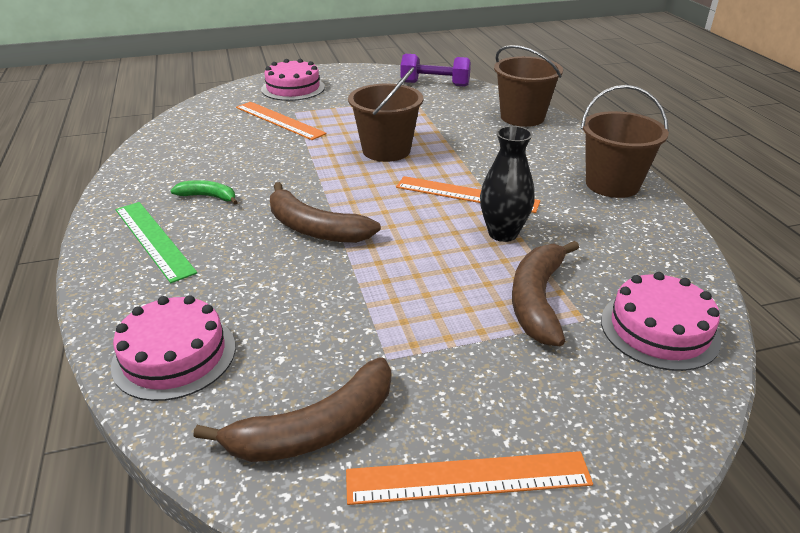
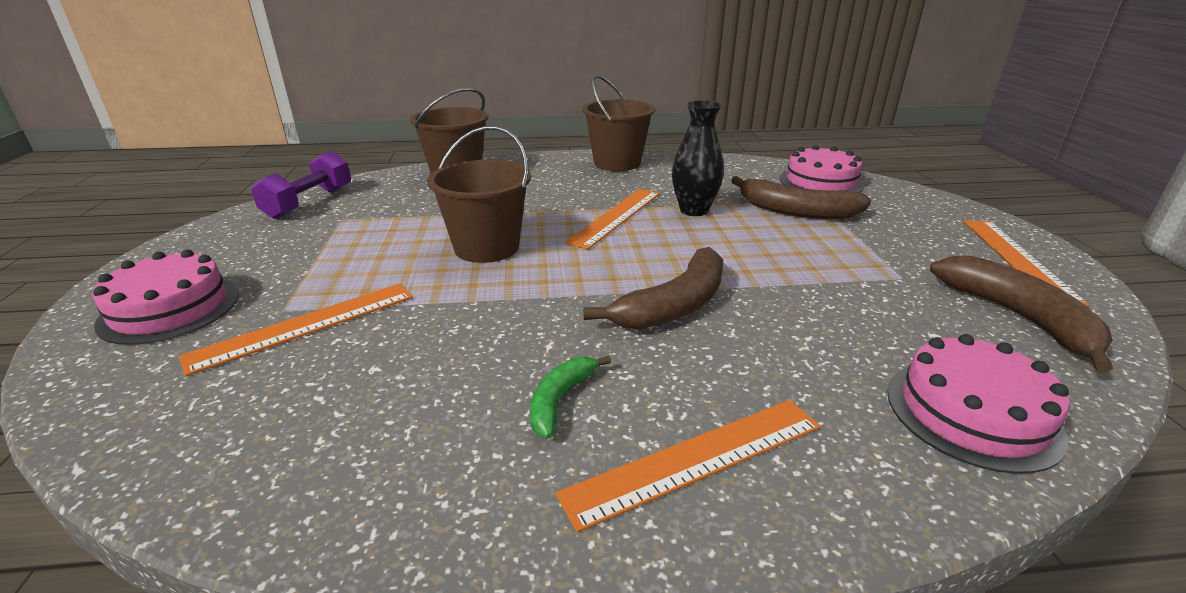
camera: 80 degrees left, 5 degrees down
(153, 240) = (696, 459): green ruler -> orange ruler

